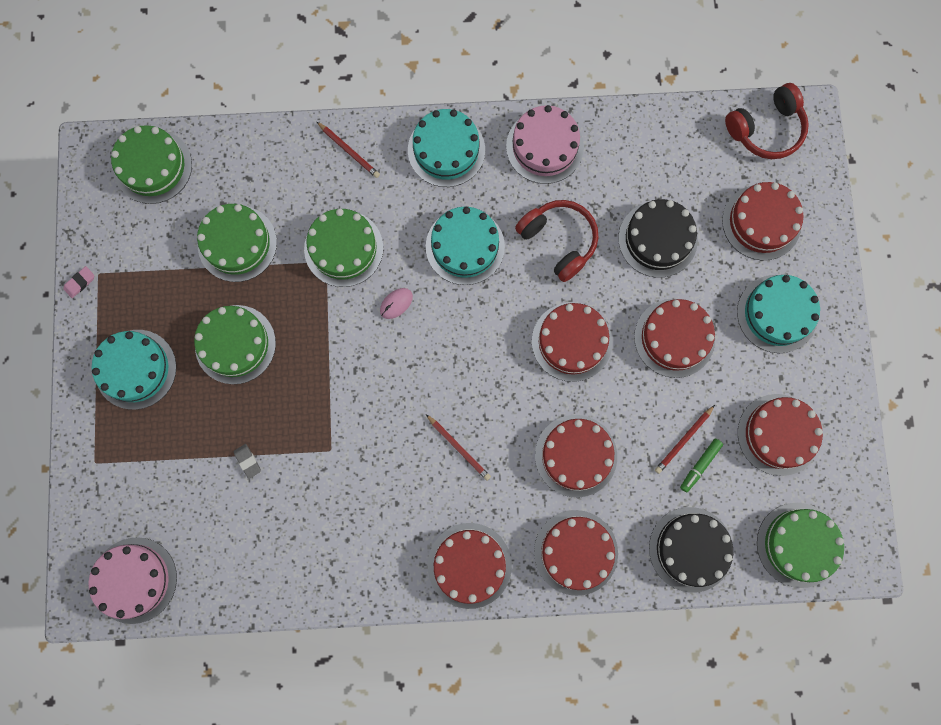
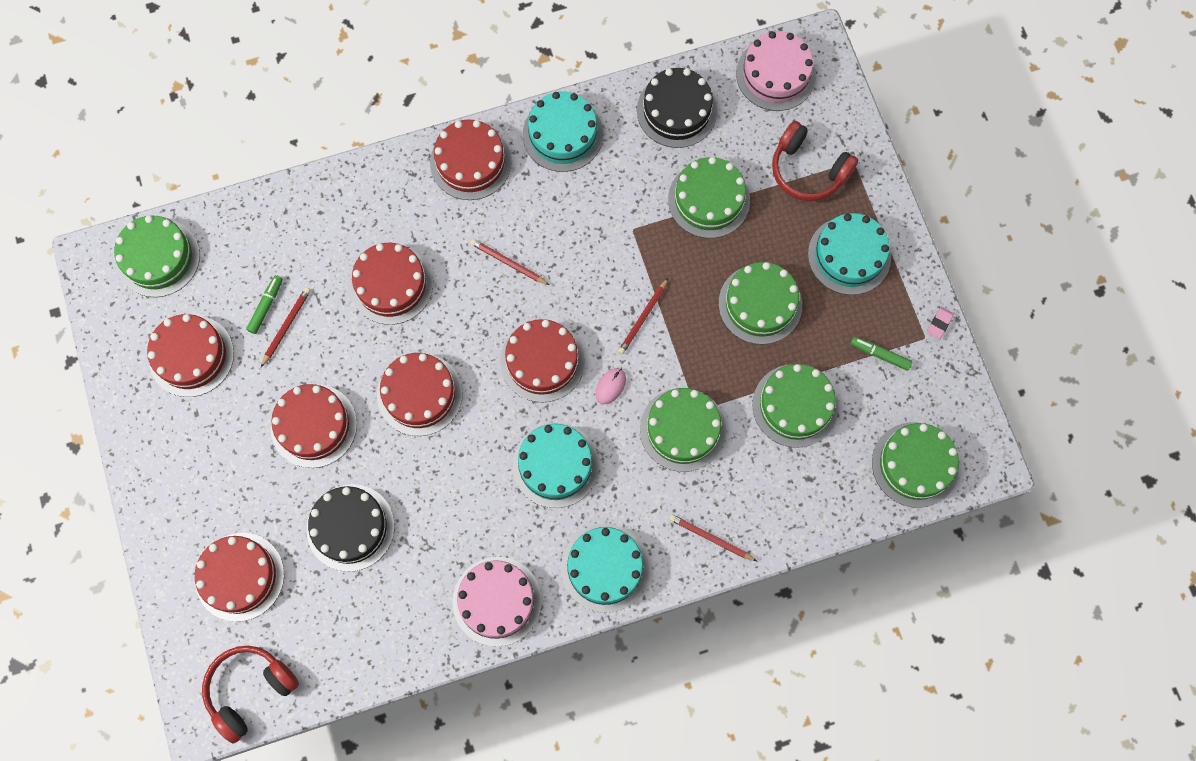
camera: 165 degrees right, 5 degrees down
(144, 268) = (880, 355): none -> green marker
(248, 461) = (709, 199): grey eraser -> green cake
(347, 360) = (643, 317): none -> red pencil
(559, 241) = (456, 497): red headphones -> red headphones (808, 170)
(575, 552) = (372, 198): red cake -> red cake (542, 361)
(690, 549) = (262, 228): black cake -> black cake (677, 110)
(777, 314) = (209, 479): turquoise cake -> turquoise cake (563, 134)

